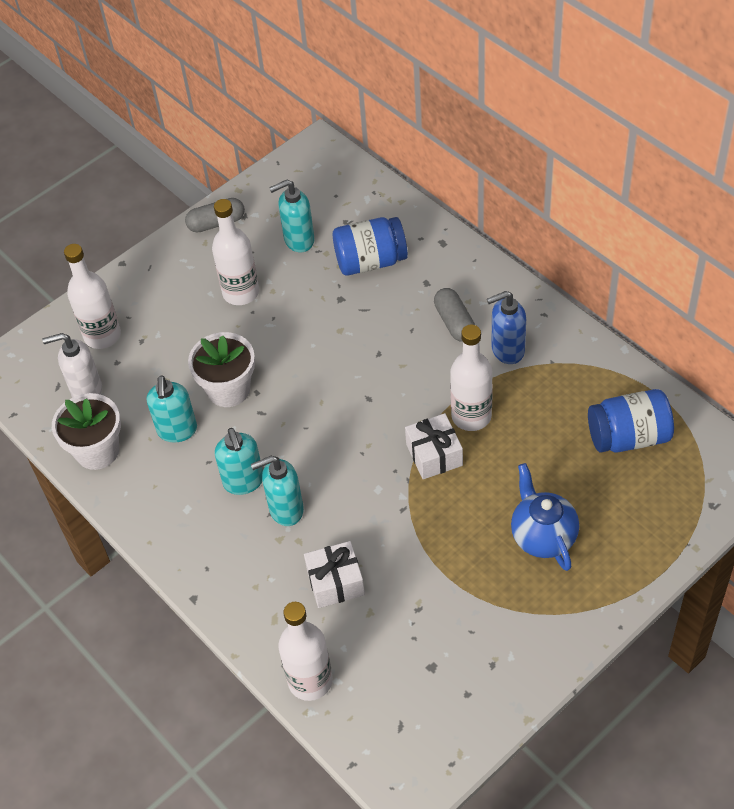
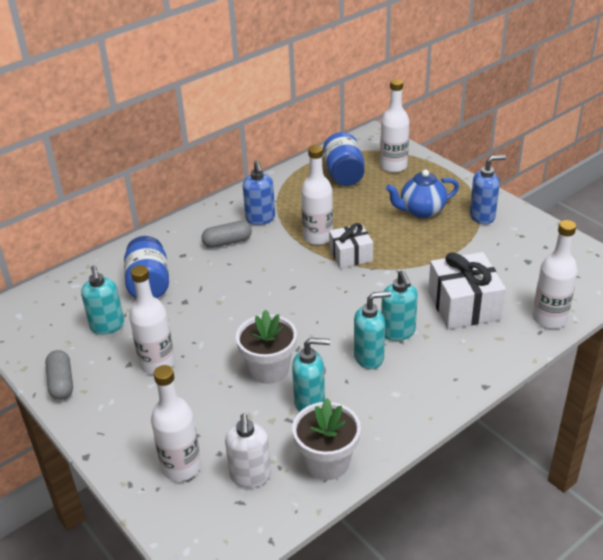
camera: 90 degrees left, 15 degrees down
(335, 582) = (464, 305): white gift -> white gift, size x1.58
(536, 615) = (482, 216): none -> blue soap dispenser
(660, 499) = (393, 166): none -> white bottle

